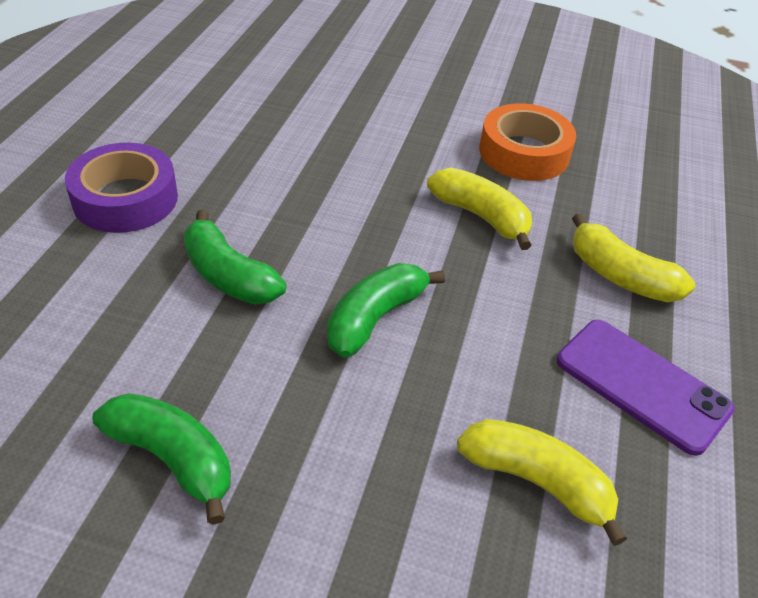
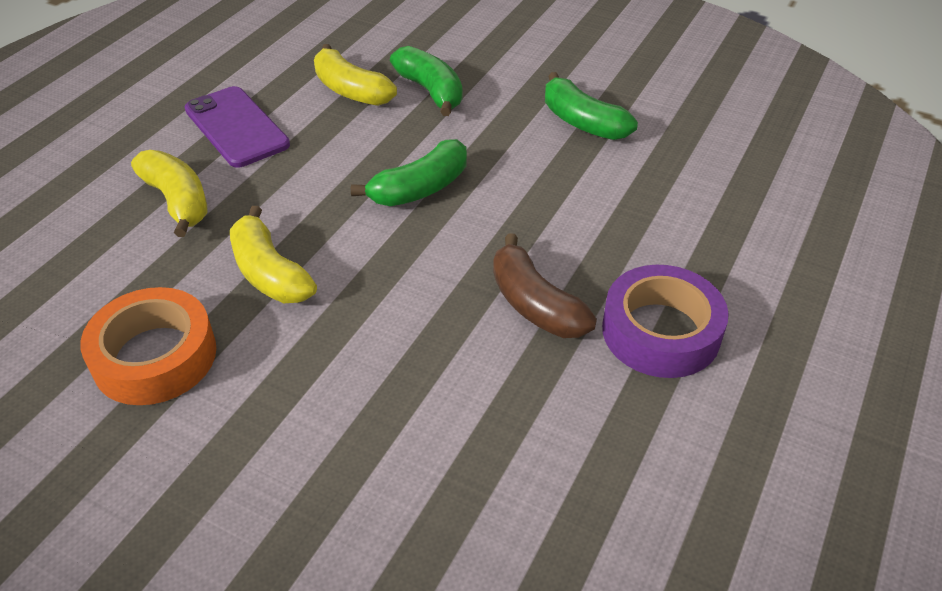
camera: 165 degrees left, 0 degrees up
(228, 275) = (544, 235): green banana -> green banana (431, 91)
(236, 211) = (535, 304): none -> brown banana

